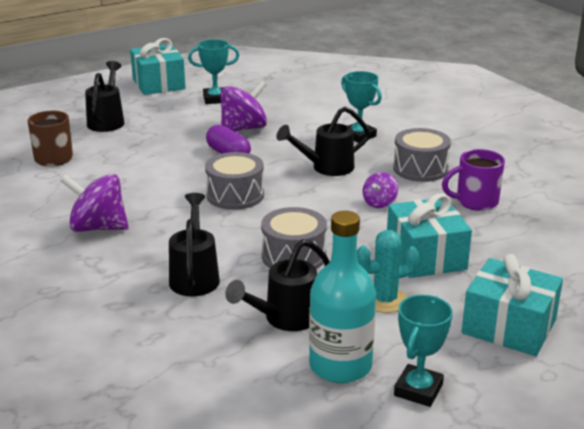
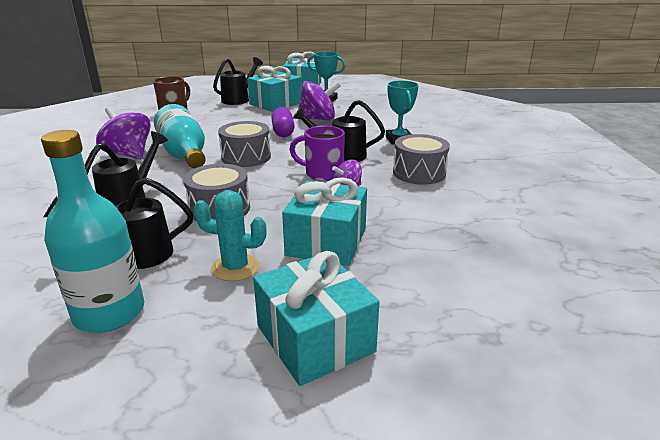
camera: 30 degrees right, 0 degrees up
(163, 118) = (275, 104): none -> turquoise gift
(163, 210) = (184, 154): none -> turquoise bottle
(418, 390) = (133, 369): turquoise trophy -> none
(475, 202) = (436, 210): purple mug -> purple mug (322, 173)

